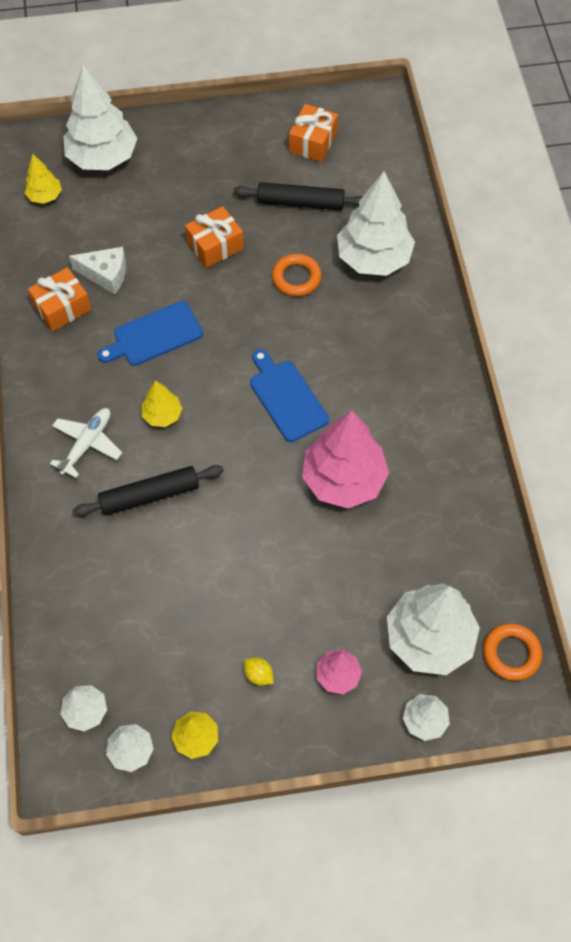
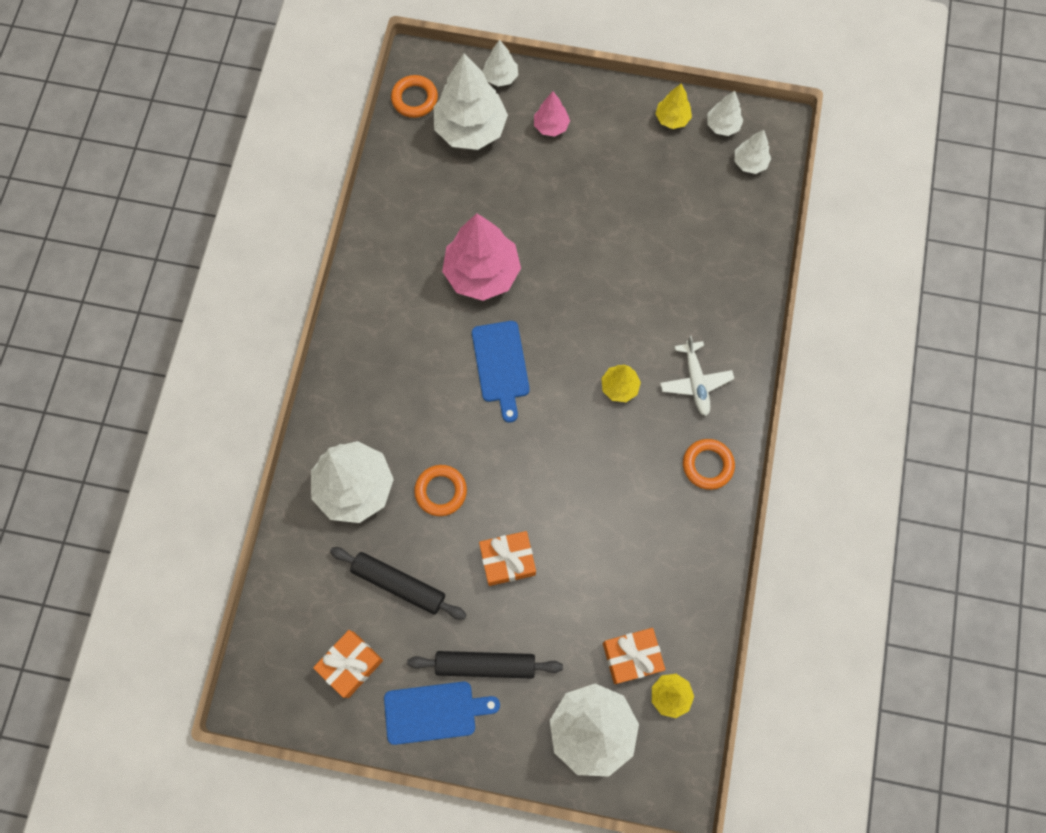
camera: 160 degrees left, 10 degrees up
(56, 373) = (707, 465): none -> orange ring
(62, 307) = (684, 539): orange gift -> orange gift (631, 656)
(87, 444) = (695, 382): white plane -> white plane turned 60 degrees counterclockwise
(106, 274) = (630, 564): white cheese -> none
(150, 495) = (653, 315): black rolling pin -> black rolling pin (485, 665)
(154, 335) = (602, 474): blue cutting board -> blue cutting board (434, 712)
(258, 675) = (610, 145): yellow lemon -> none

